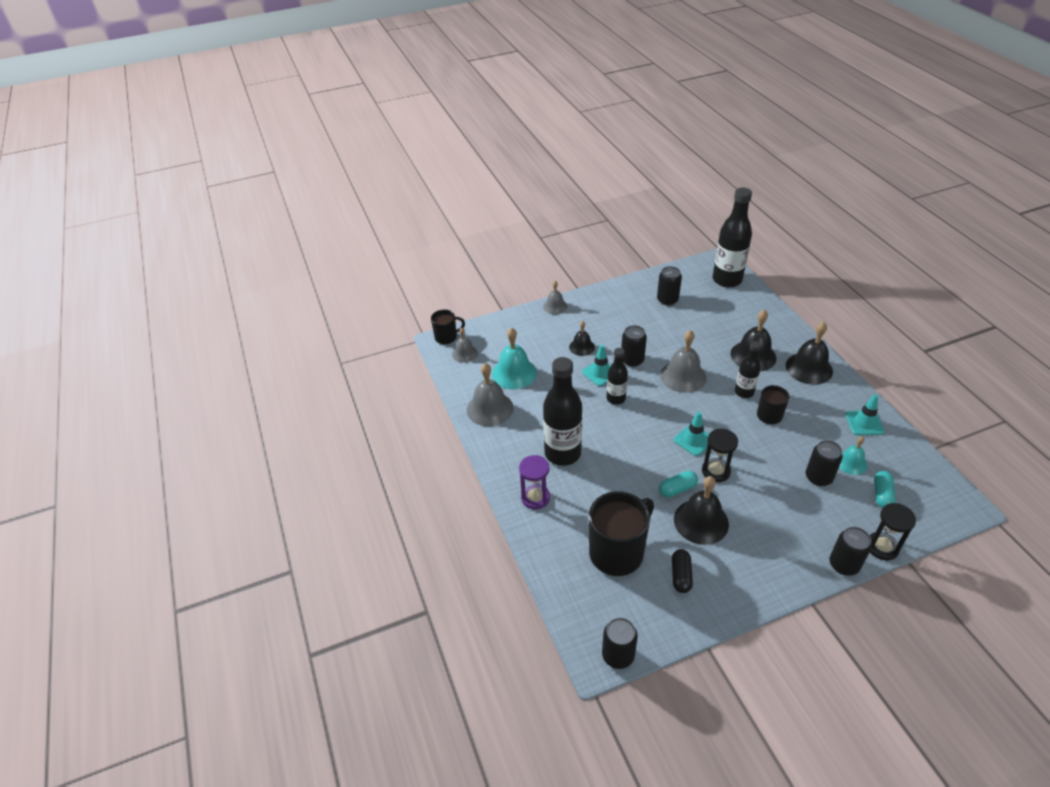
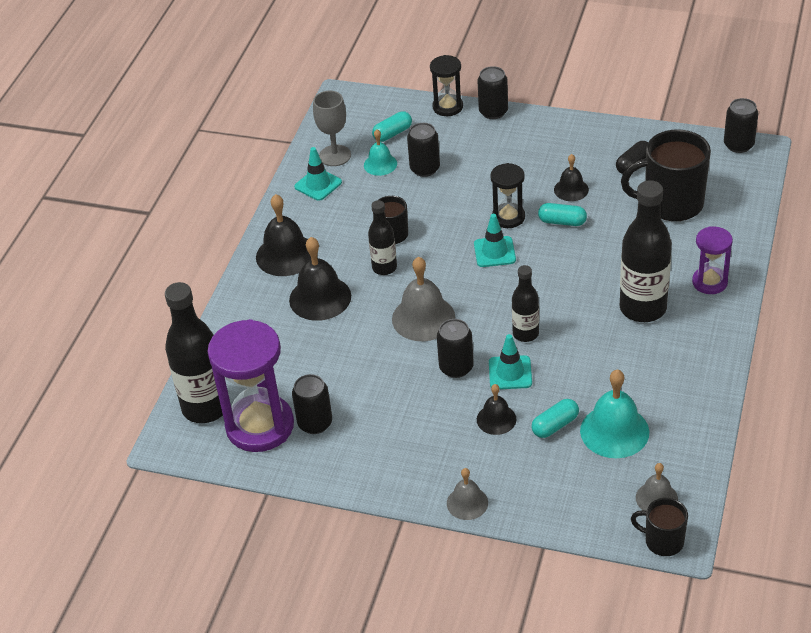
camera: 140 degrees left, 0 degrees up
(490, 408) = (683, 401): grey bell -> none
(548, 360) = (555, 425): none -> turquoise capsule
(691, 286) = (260, 426): none -> purple hourglass
(701, 521) = (571, 189): black bell -> black bell, size x0.59
(889, 451) = (335, 155): none -> grey goblet

